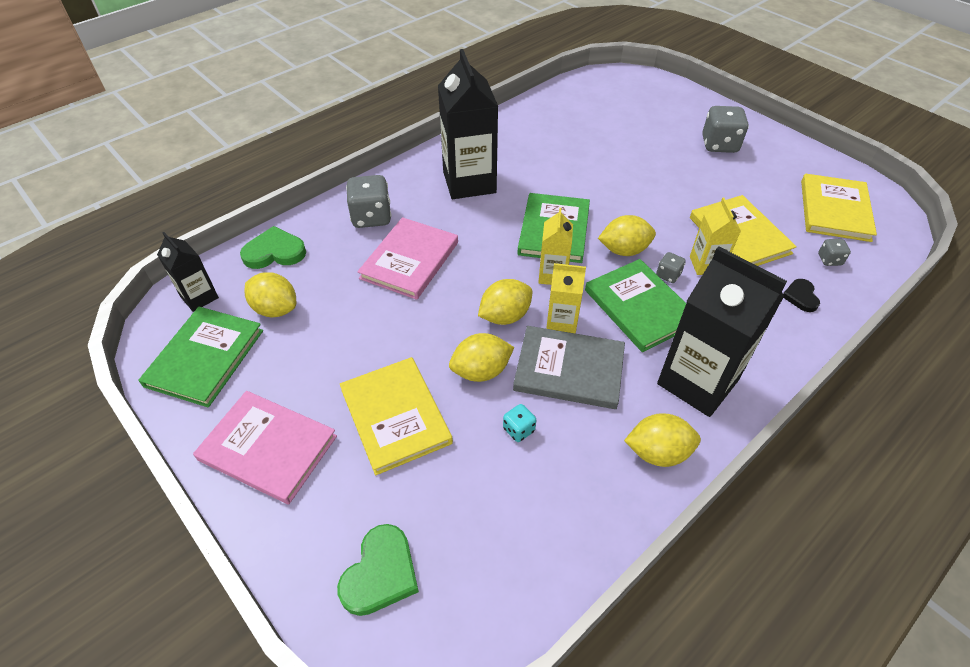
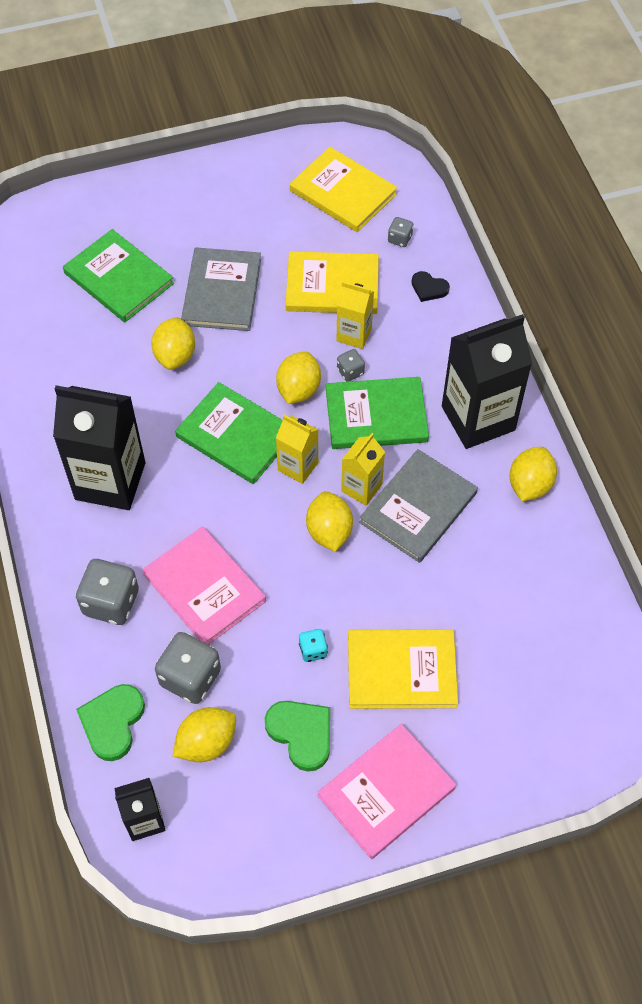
camera: 65 degrees left, 10 degrees up
(205, 358) = (242, 830): green book -> green book (118, 278)
(380, 573) = (548, 733): green heart -> green heart (301, 734)
(481, 371) = (385, 580): yellow lemon -> yellow lemon (175, 355)
(518, 429) = (462, 576): turquoise dice -> turquoise dice (313, 650)
(673, 179) = (222, 292): none -> grey book
(719, 145) = (194, 221): grey dice -> grey dice (190, 677)

